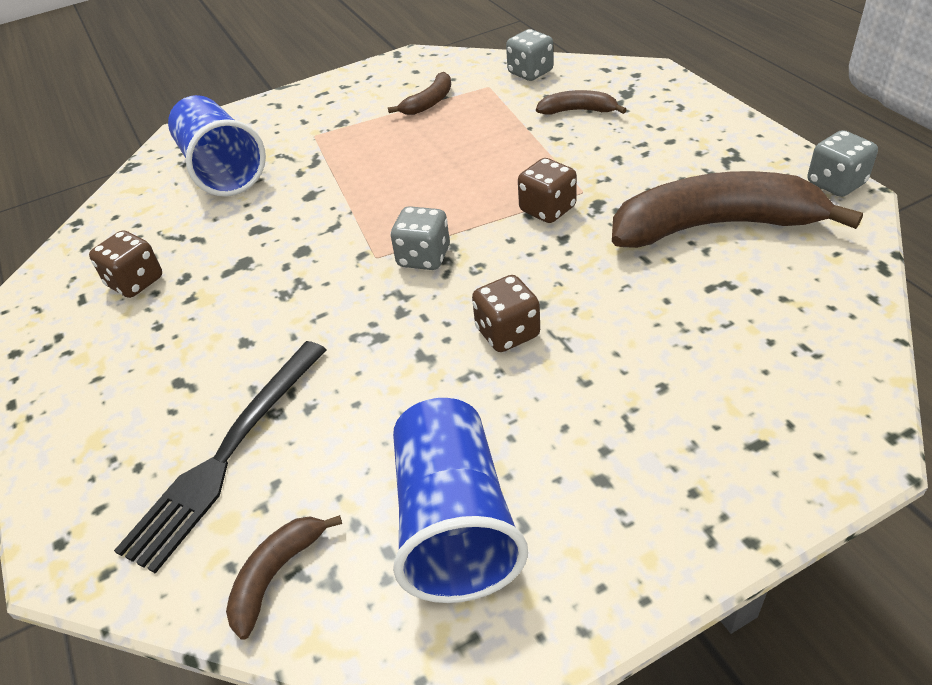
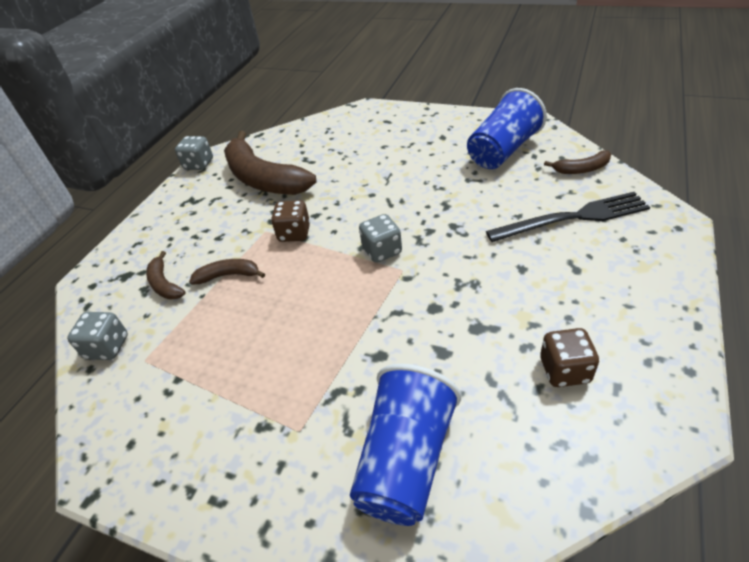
camera: 130 degrees left, 0 degrees up
(428, 102) = (193, 383): brown banana -> brown banana (229, 275)
(507, 333) = (402, 192): brown dice -> none

